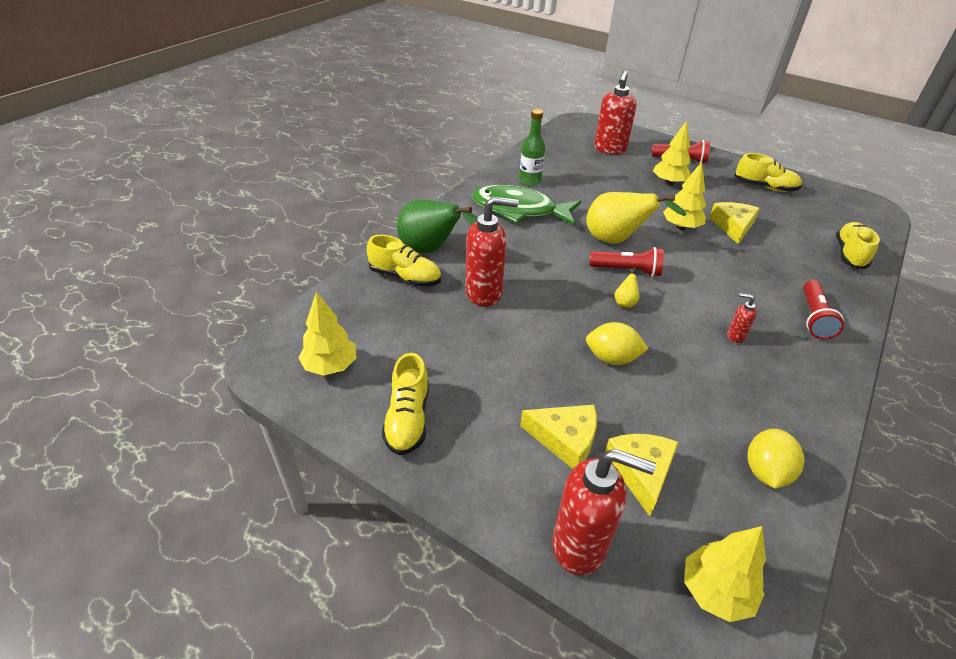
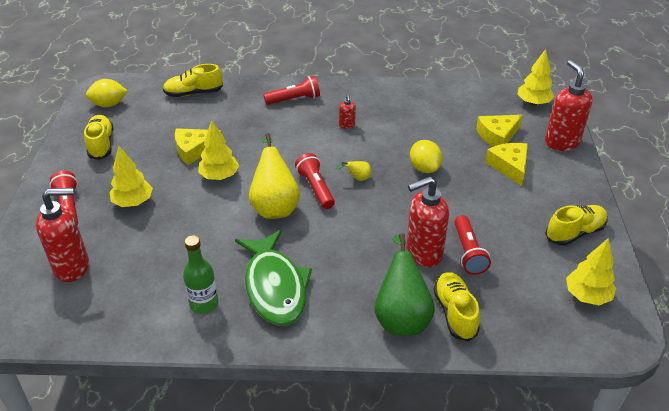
camera: 120 degrees left, 0 degrees up
(459, 320) = (468, 252): none -> red flashlight
(484, 293) = (423, 253): red soap dispenser -> red soap dispenser turned 75 degrees counterclockwise
(765, 472) = (449, 100): yellow lemon -> yellow lemon (109, 104)

